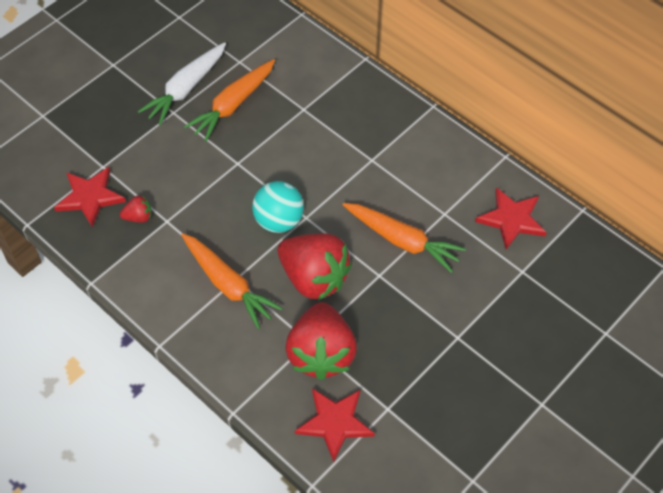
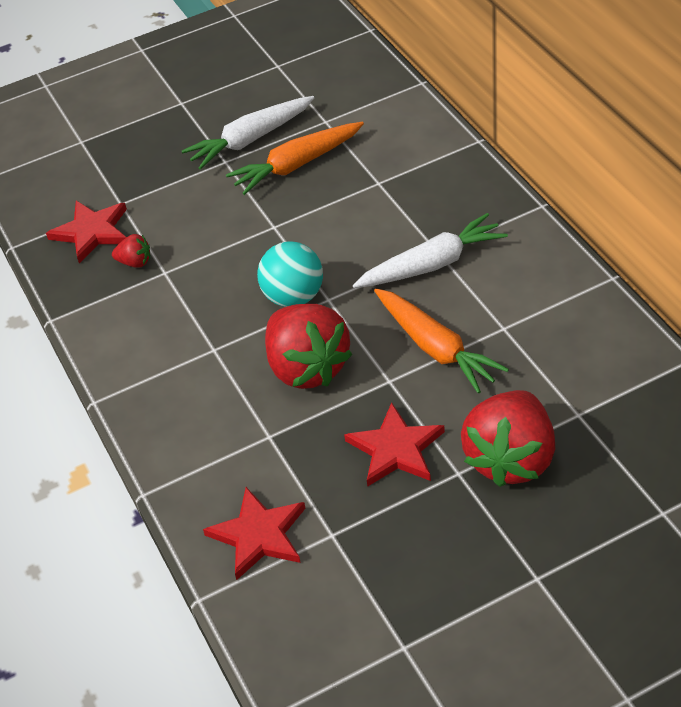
camera: 25 degrees right, 10 degrees down
(228, 284) = (202, 353): orange carrot -> none
(321, 354) = (278, 453): red strawberry -> red strawberry (511, 459)
(372, 172) = (431, 264): none -> white carrot
(511, 219) = (589, 351): red star -> red star (395, 449)

